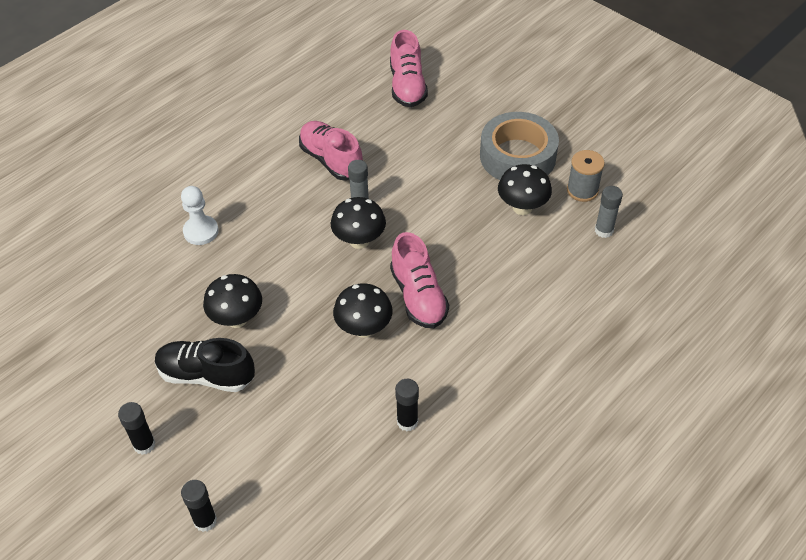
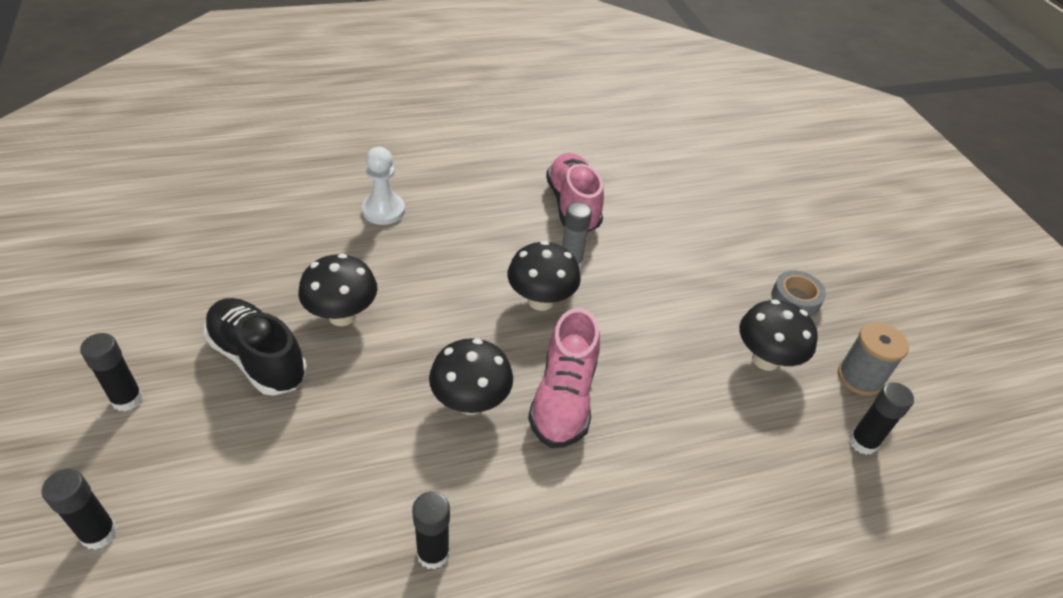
camera: 25 degrees right, 5 degrees down
(407, 86) = (709, 172): pink shoe -> none
(517, 156) = (795, 299): grey tape -> grey tape, size x0.47
(604, 230) = (862, 442): grey glue stick -> black glue stick

